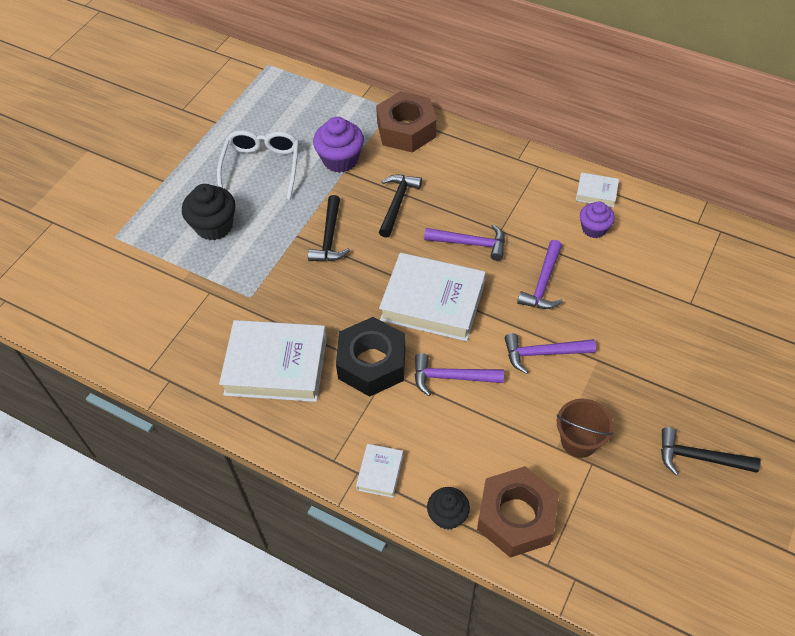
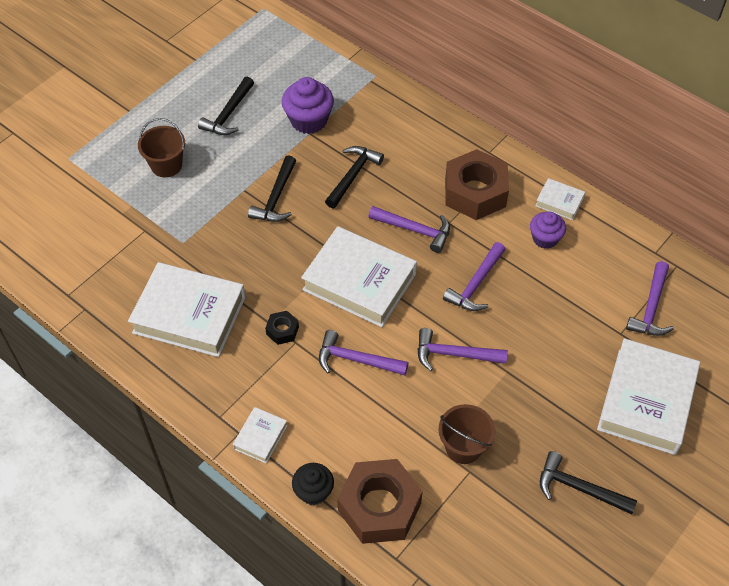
camera: 10 degrees right, 0 degrees up
(214, 226) = (166, 165): black cupcake -> brown bucket
(262, 167) = (228, 114): white glasses -> black hammer
(372, 363) = (282, 330): black nut -> black nut, size x0.44
(406, 130) = (383, 101): brown nut -> brown nut (475, 192)
(710, 274) = (651, 307): none -> purple hammer
(734, 362) = (646, 401): none -> white book

